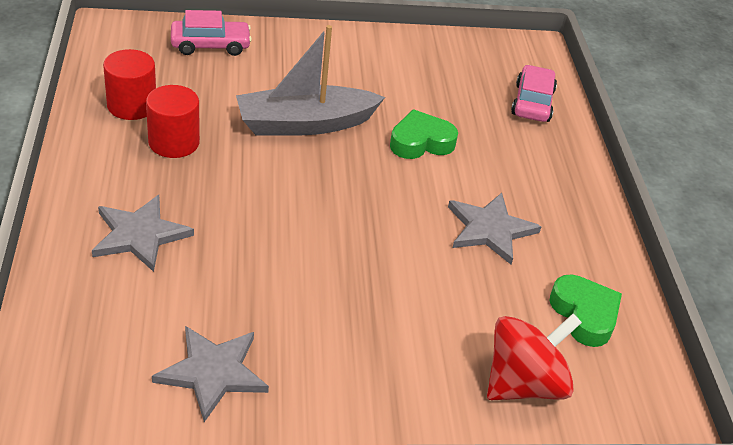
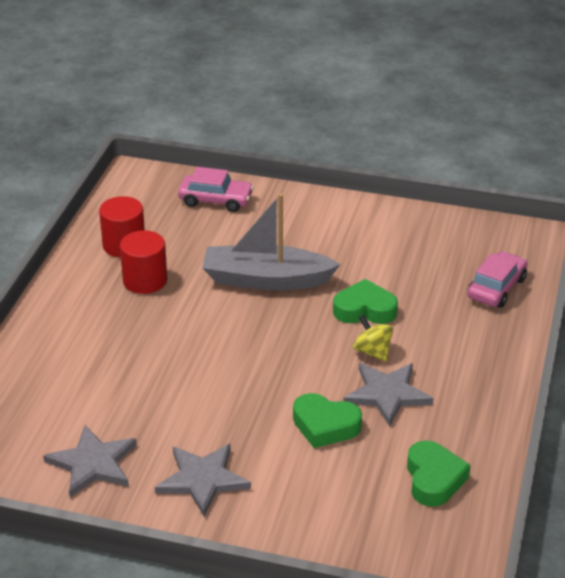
camera: 25 degrees right, 5 degrees down
(139, 235) = (83, 351): grey star -> grey star (202, 479)
(447, 276) = (325, 426): none -> green heart
(452, 186) = (372, 352): none -> yellow spinning top
(524, 384) = (345, 522): red spinning top -> none

